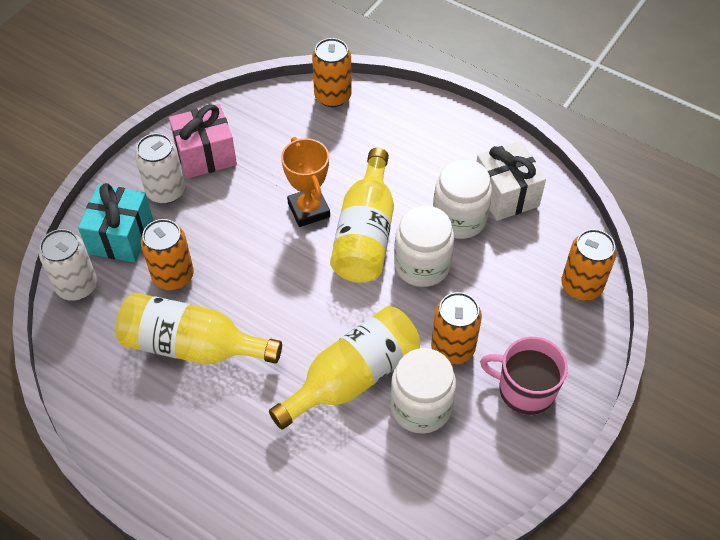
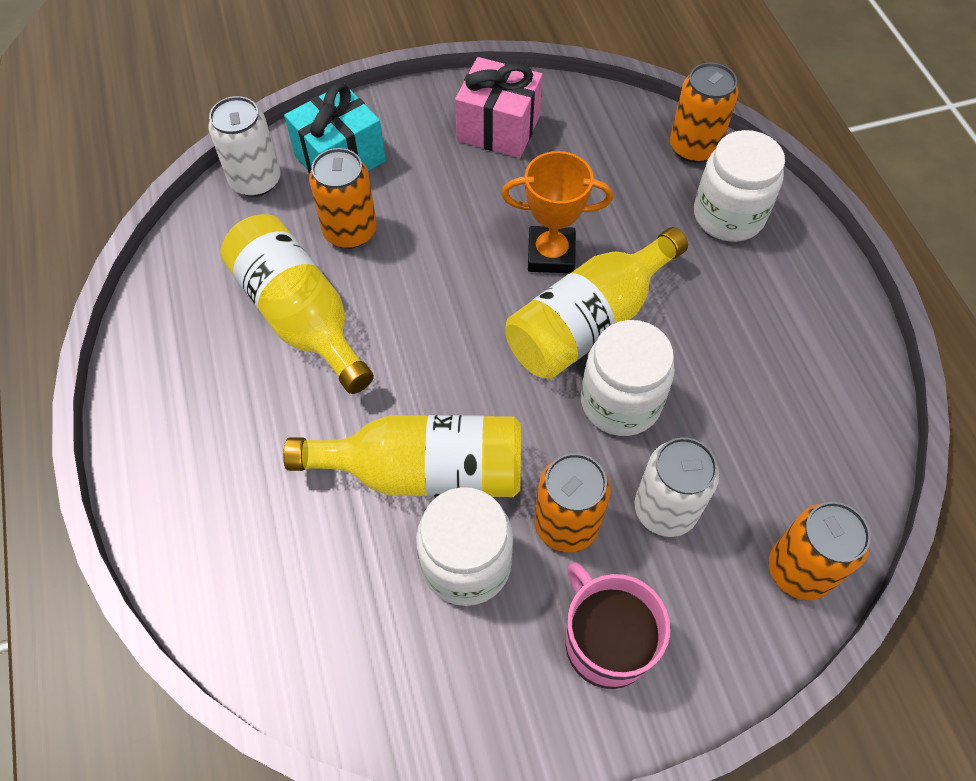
camera: 40 degrees right, 5 degrees up
(166, 191) = (424, 140): white can -> white can (665, 509)
(309, 210) = (551, 254): orange trophy -> orange trophy turned 75 degrees clockwise
(459, 219) = (716, 379): white jar -> white jar (728, 216)
(505, 194) = (802, 389): white gift -> none

